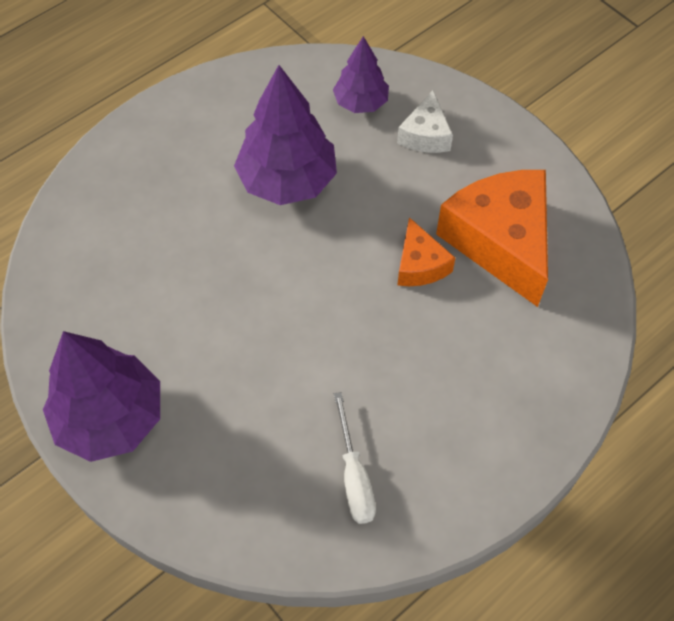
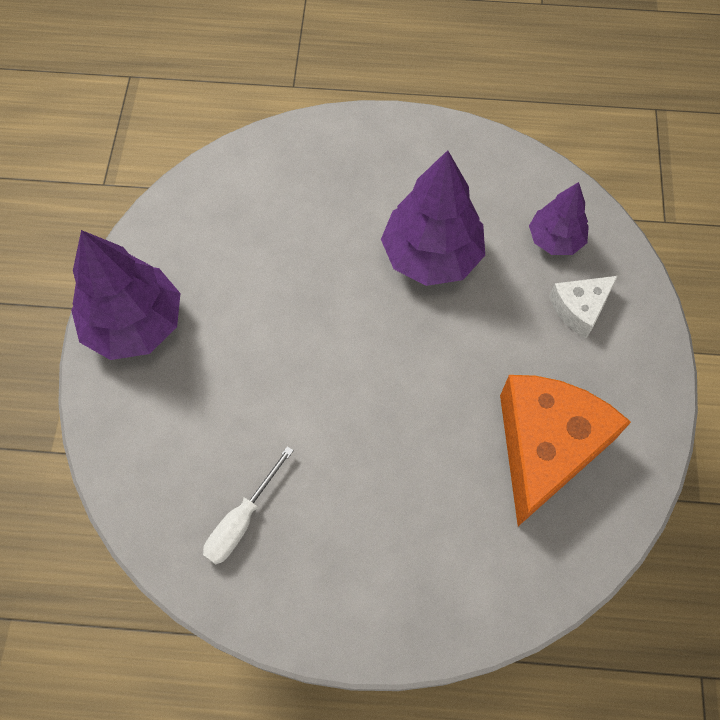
camera: 45 degrees right, 5 degrees up
(420, 265) = (460, 408): orange cheese -> none

